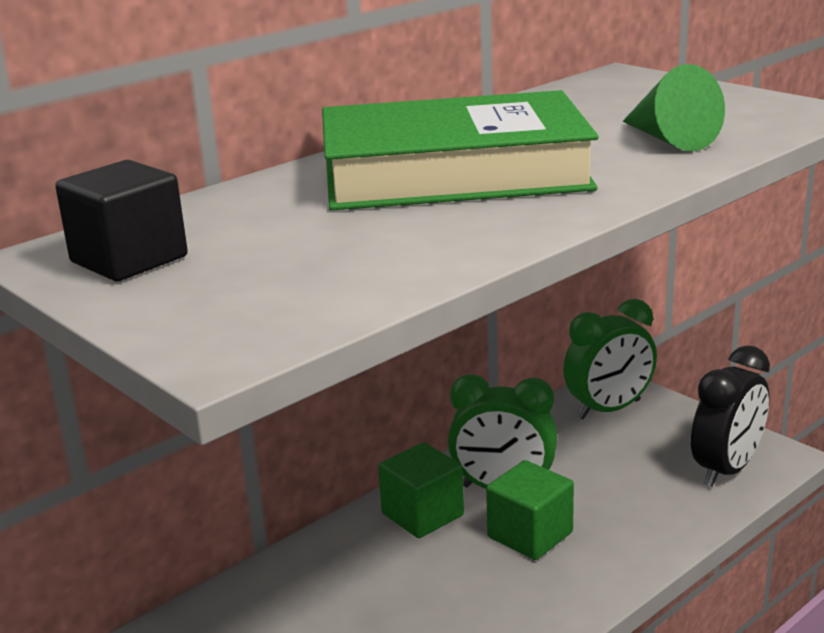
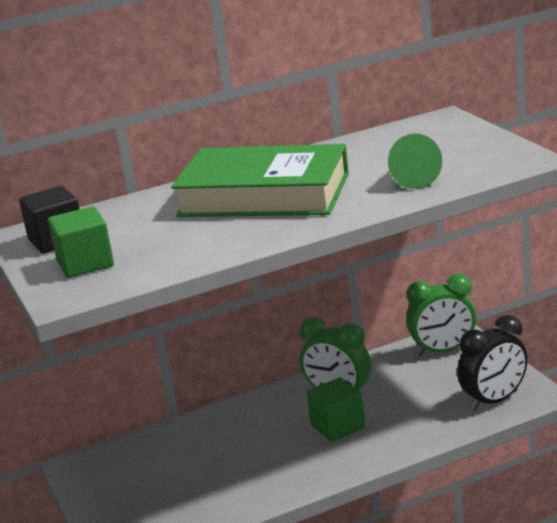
camera: 20 degrees right, 0 degrees up
(422, 514) = (279, 406): green cube -> green cube (85, 264)

